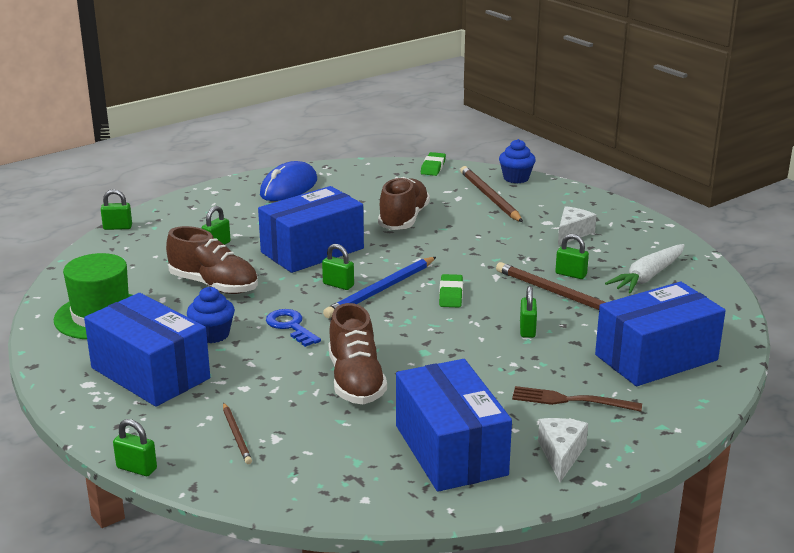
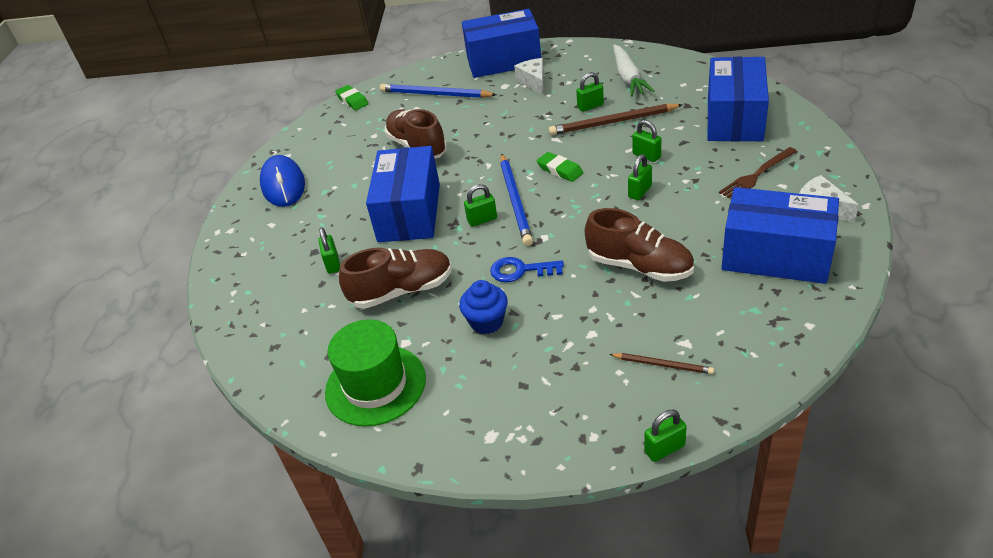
camera: 45 degrees left, 15 degrees up
(117, 227) = (216, 316): green padlock -> green padlock (640, 192)
(150, 373) = (513, 385): blue box -> blue box (503, 61)
(489, 197) = (435, 94): brown pencil -> blue pencil
(516, 178) = (422, 72): blue cupcake -> none

